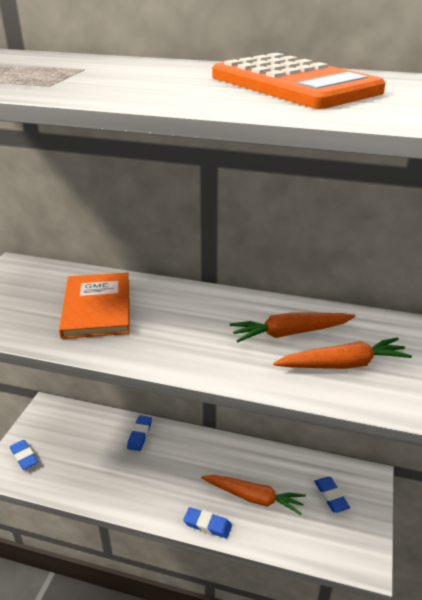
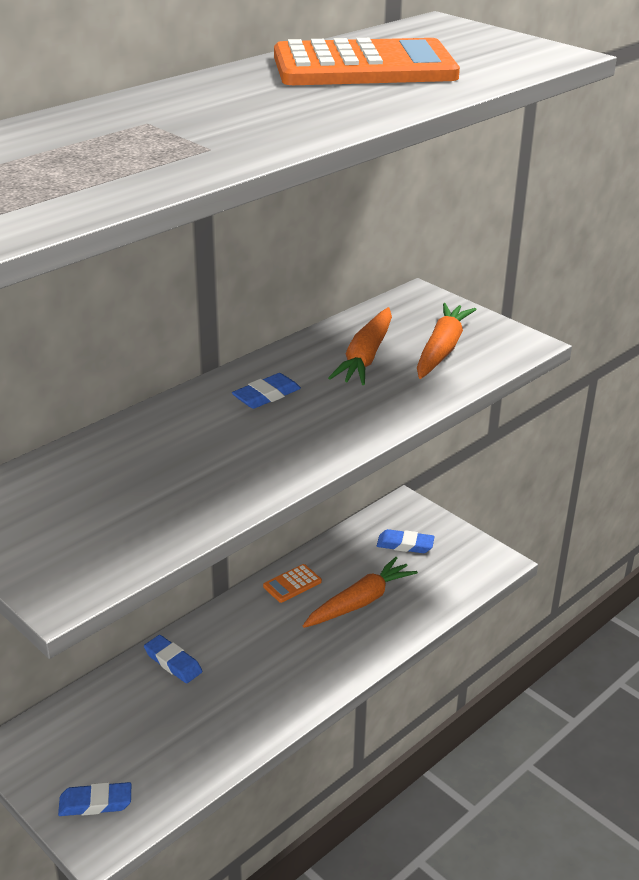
camera: 60 degrees left, 0 degrees up
(97, 307) = (175, 462): orange book -> none
(207, 524) = (366, 655): blue eraser -> blue eraser (266, 395)
(242, 455) = (292, 584): none -> orange calculator

